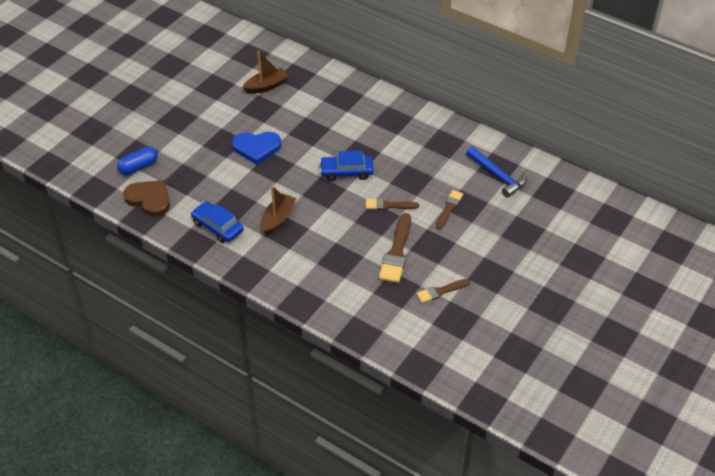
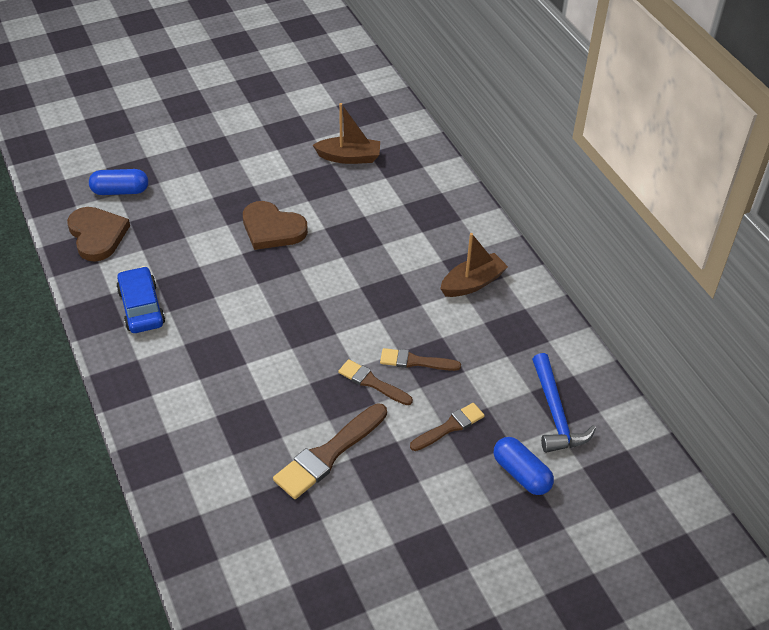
camera: 30 degrees right, 0 degrees up
(256, 148) = (272, 229): blue heart -> brown heart
(278, 219) = (220, 332): brown boat -> brown boat (472, 283)
(346, 172) = (355, 311): blue car -> none
(441, 291) = (341, 543): brown brush -> brown brush (415, 361)
(504, 214) = (521, 474): none -> blue capsule

